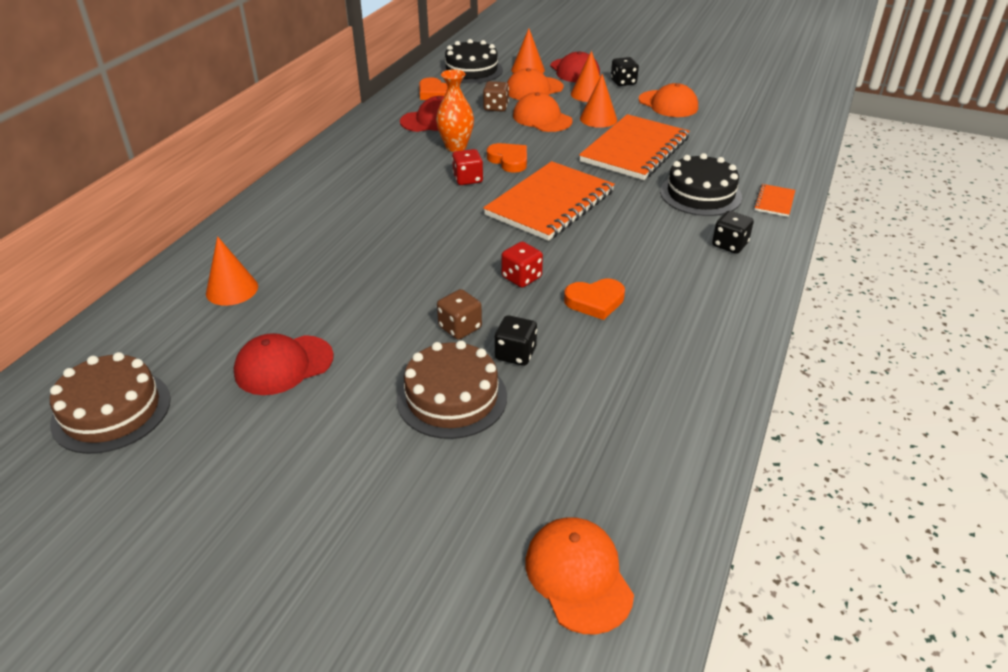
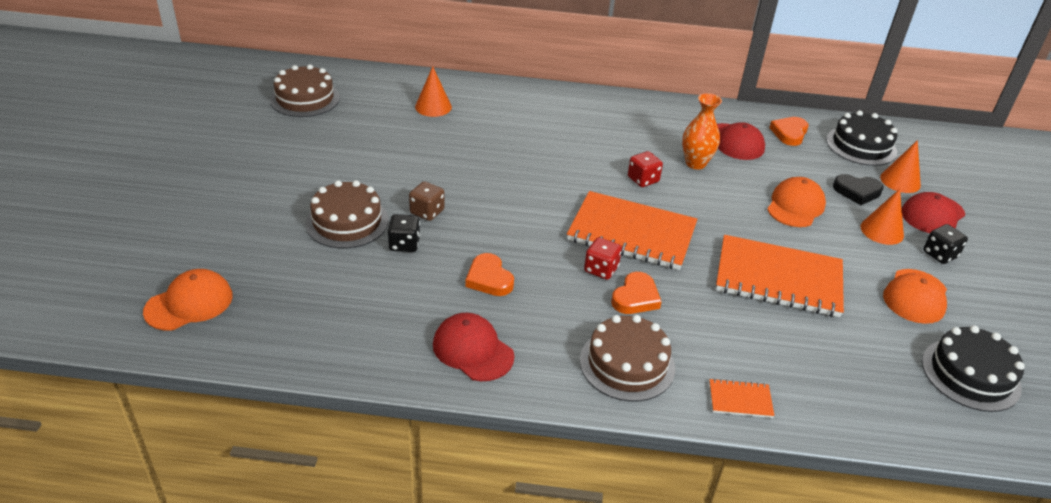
camera: 70 degrees right, 0 degrees up
(283, 365) = (361, 146): red cap -> red cap (473, 350)
(496, 107) = (793, 173): brown dice -> none
(509, 160) = (693, 198): orange heart -> orange heart (635, 297)
(521, 277) = (505, 233): red dice -> red dice (601, 269)
(534, 89) = (857, 192): orange cap -> black heart
(598, 119) = (828, 245): orange cone -> none
(700, 194) = (717, 336): black cake -> black cake (970, 374)
(729, 245) = (627, 364): black dice -> brown cake

